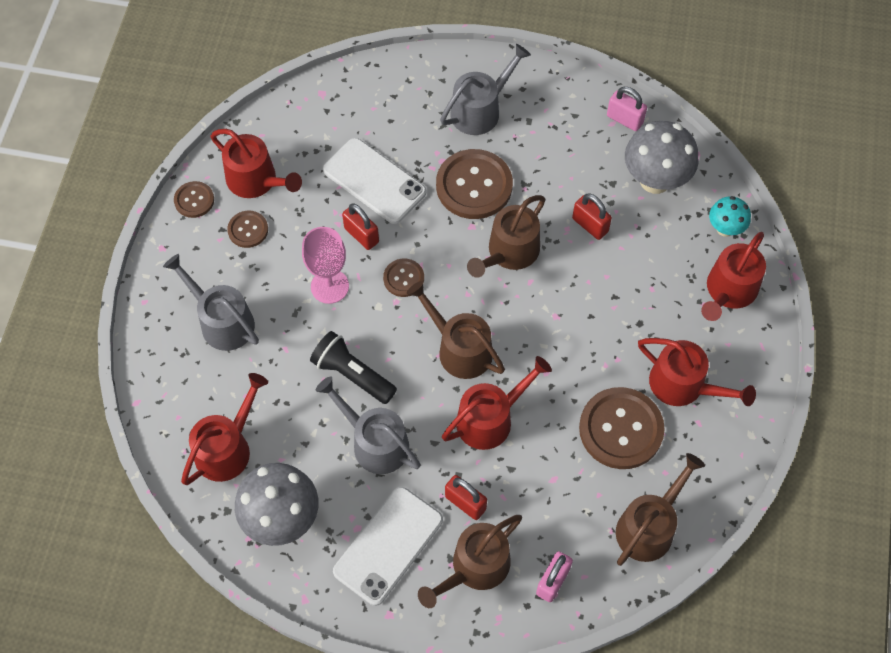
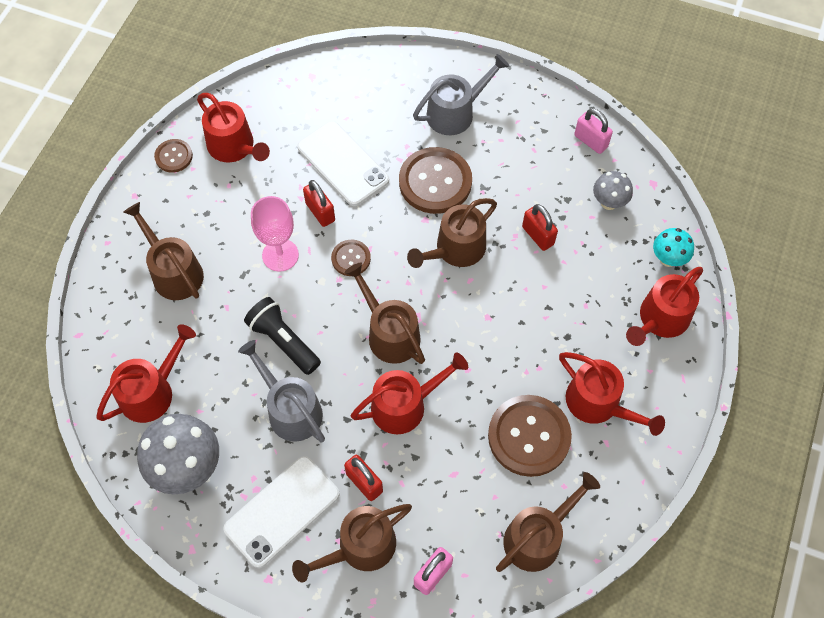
camera: 10 degrees right, 0 degrees up
(222, 321) = (174, 272): grey watering can -> brown watering can
(248, 230) = (216, 191): brown button -> none
(655, 180) = (609, 202): grey mushroom -> grey mushroom, size x0.56

